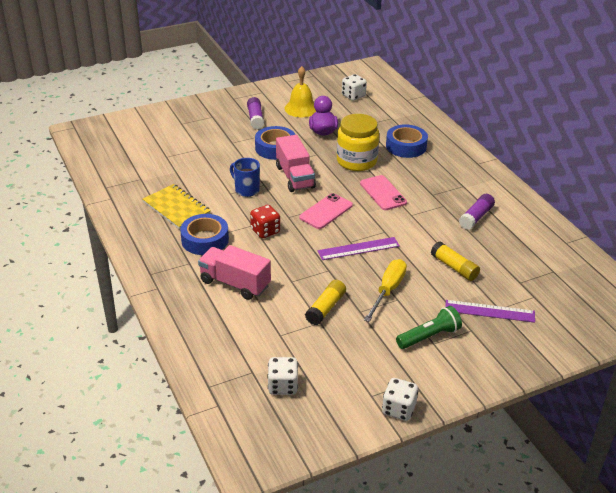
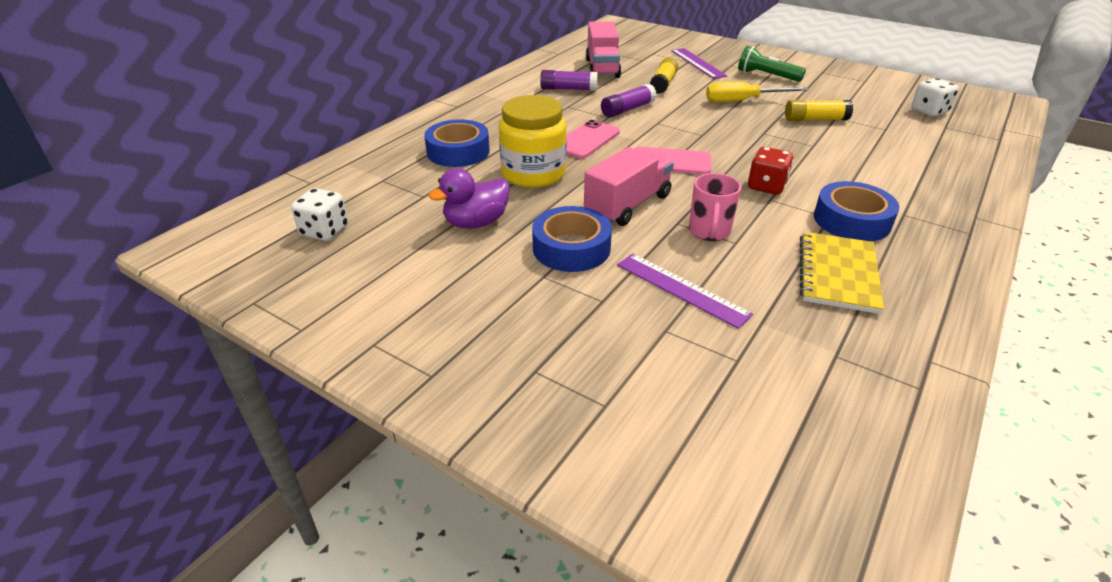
camera: 120 degrees left, 0 degrees up
(235, 283) = (875, 173): pink truck -> pink truck (602, 68)
(246, 190) = (709, 231): blue mug -> pink mug
(255, 118) = (493, 308): purple glue stick -> purple glue stick (627, 109)
(301, 108) = (412, 269): yellow bell -> none
(358, 248) = (706, 127): purple ruler -> purple ruler (681, 289)
(398, 409) = (857, 70): white dice -> none

